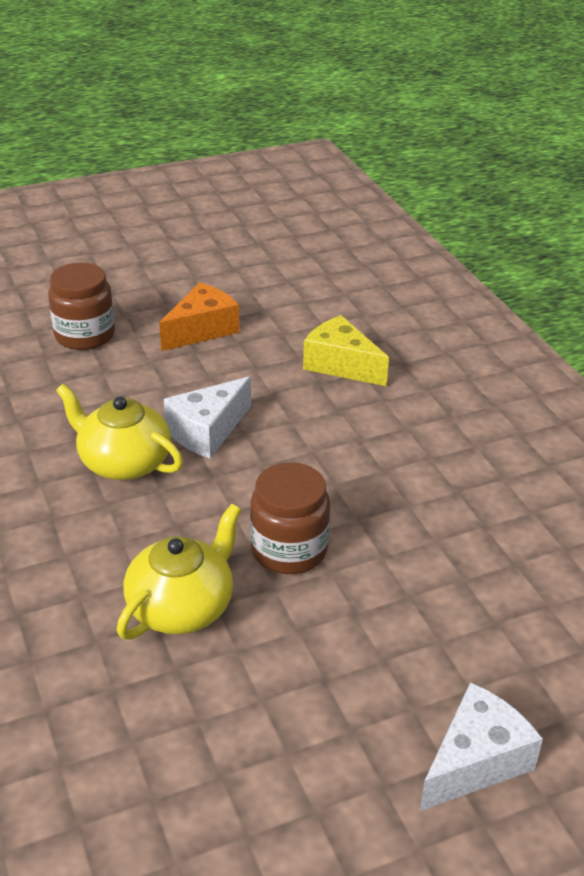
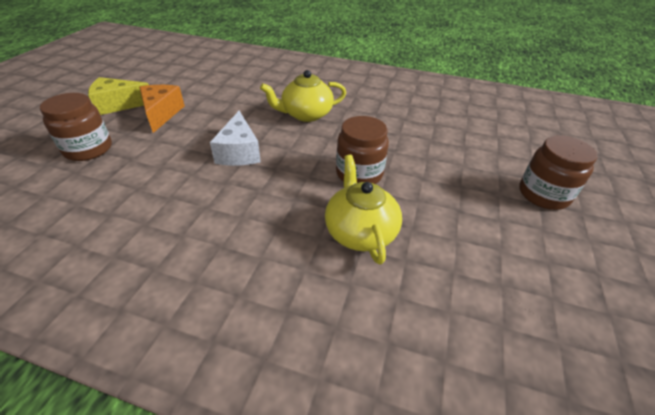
camera: 50 degrees left, 5 degrees up
(123, 462) = (217, 192): yellow teapot -> yellow teapot (306, 114)
(341, 365) = (256, 95): yellow cheese -> yellow cheese (118, 105)
(475, 761) = (543, 194): white cheese -> brown jar

